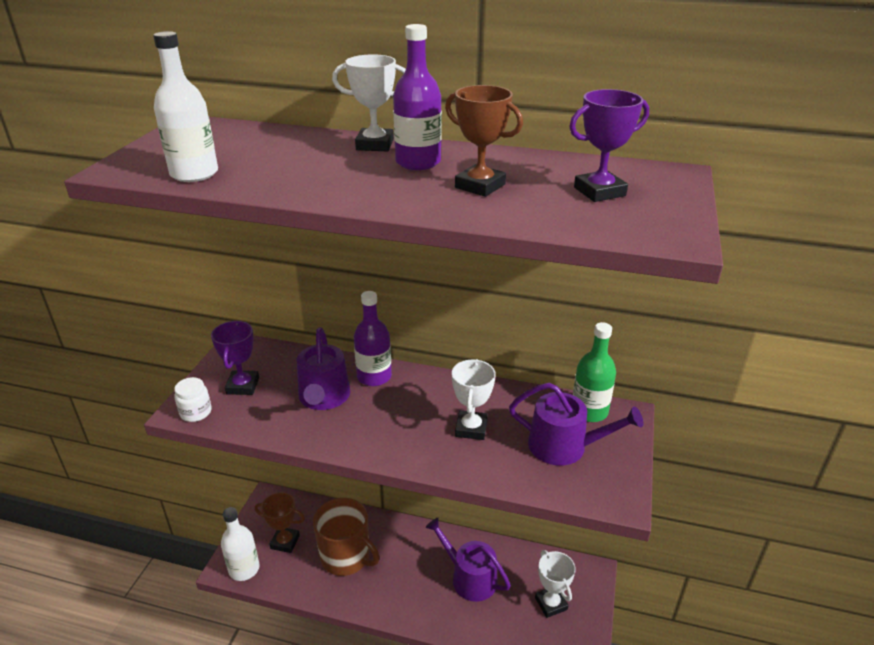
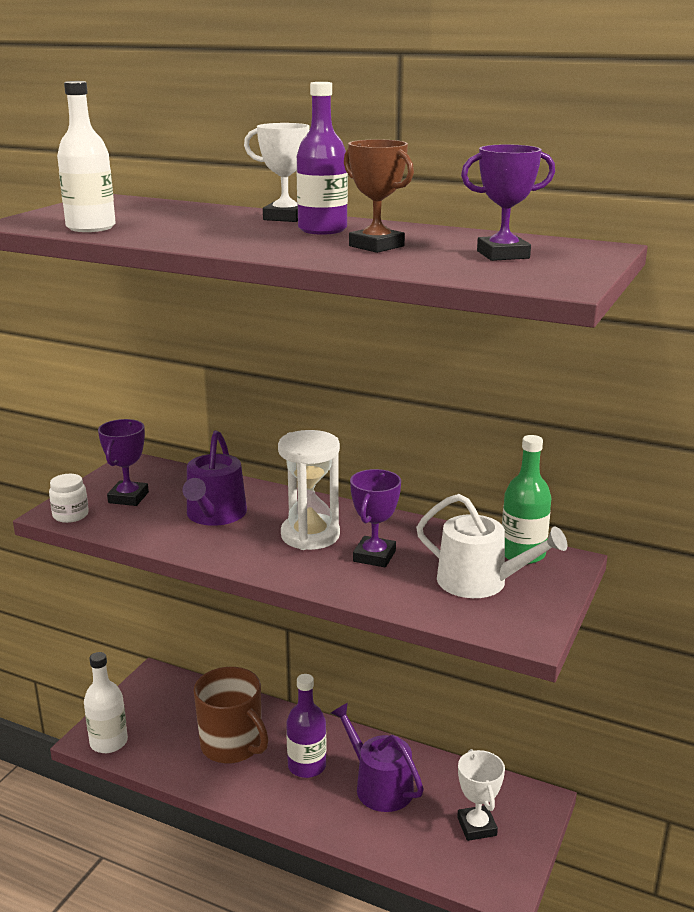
camera: 10 degrees right, 10 degrees down
(285, 542) = (163, 721): brown trophy -> none
(374, 376) = (278, 502): purple bottle -> purple bottle (307, 766)
(411, 411) = (310, 535): none -> white hourglass
(471, 428) = (374, 556): white trophy -> purple trophy
(565, 446) = (480, 582): purple watering can -> white watering can

